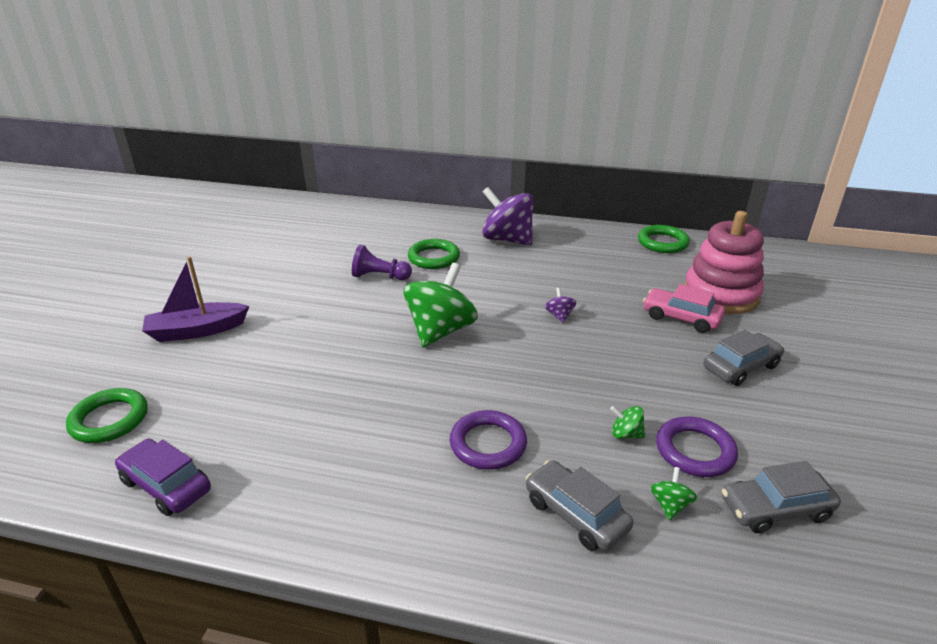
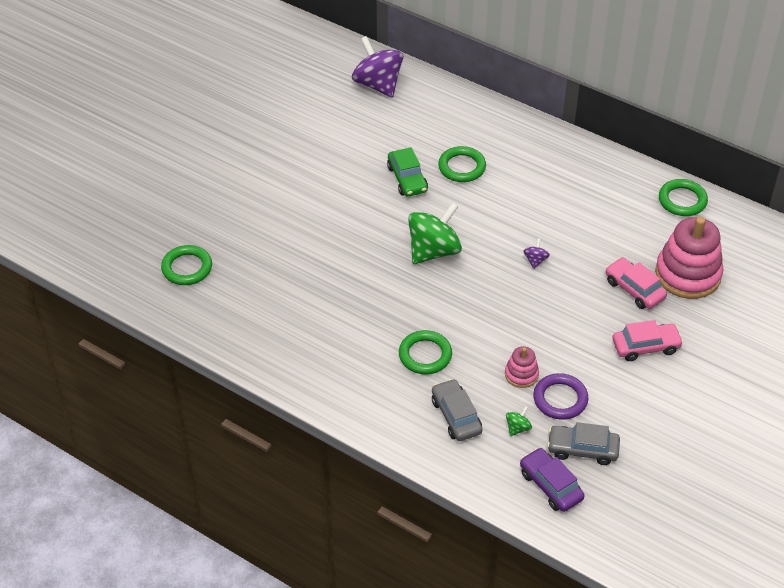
camera: 20 degrees right, 15 degrees up
(166, 485) = (218, 327): purple car -> purple car (550, 485)
(197, 331) = (252, 202): purple boat -> none
(380, 277) = (407, 179): purple pawn -> green car
(488, 444) = (425, 355): purple ring -> green ring
(507, 239) = (538, 160): purple spinning top -> purple spinning top (378, 84)
(626, 434) = (521, 374): green spinning top -> pink stacking toy
(740, 367) = (645, 346): grey car -> pink car

